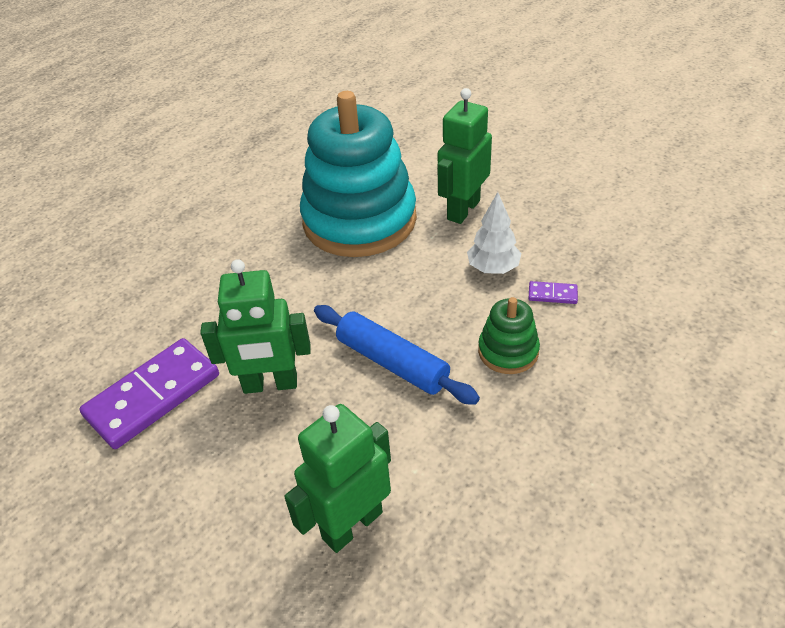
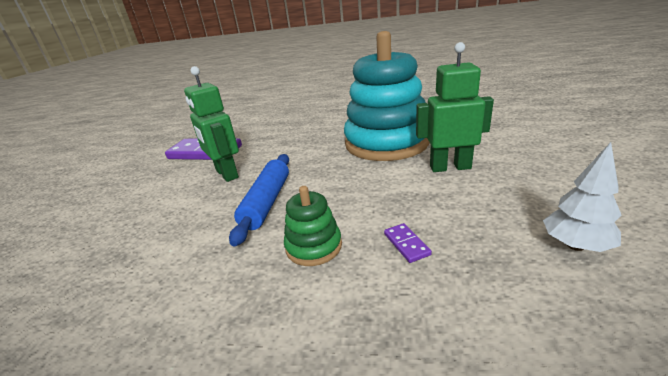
camera: 60 degrees right, 15 degrees down
(352, 525) = (119, 243): green robot -> none
(493, 268) = (402, 203): white tree -> white tree (575, 245)

